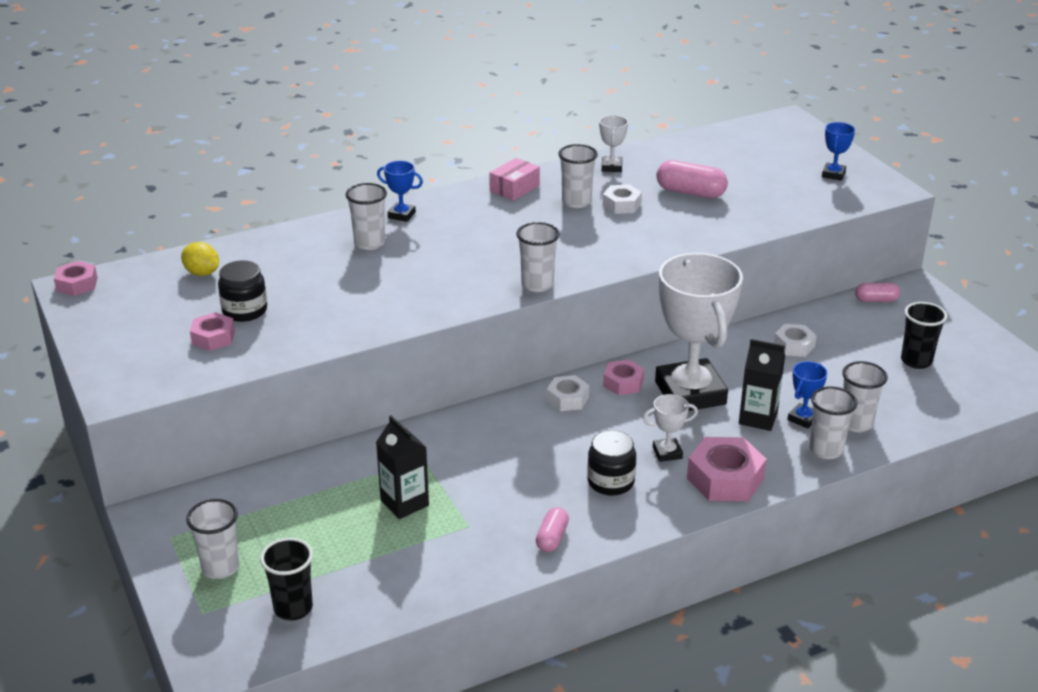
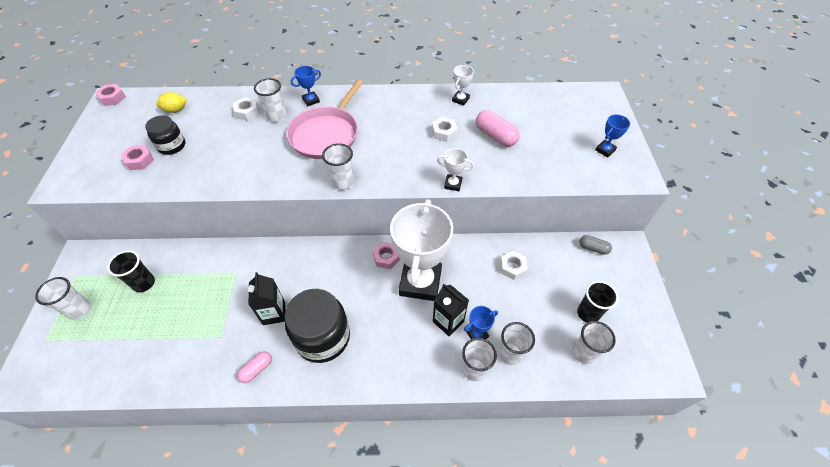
camera: 25 degrees right, 20 degrees up
(202, 273) = (176, 110): yellow lemon -> yellow lemon turned 75 degrees counterclockwise
(293, 608) = (87, 359): black cup -> black cup (144, 283)
(401, 215) = (311, 100): blue trophy -> blue trophy turned 75 degrees counterclockwise
(404, 503) = (201, 303): black carton -> black carton (274, 313)
(463, 244) = (326, 134): none -> pink pan
(514, 188) = (390, 99): pink box -> none
(567, 399) = (346, 257): white nut -> white nut (247, 112)
(576, 202) = (418, 121): white cup -> white cup (583, 353)
(610, 482) = (322, 337): black jar -> black jar, size x1.77
(667, 453) = (372, 327): white trophy -> white trophy (453, 184)
(725, 479) = (392, 366): pink nut -> none
(876, 300) = (593, 248): pink capsule -> grey capsule

